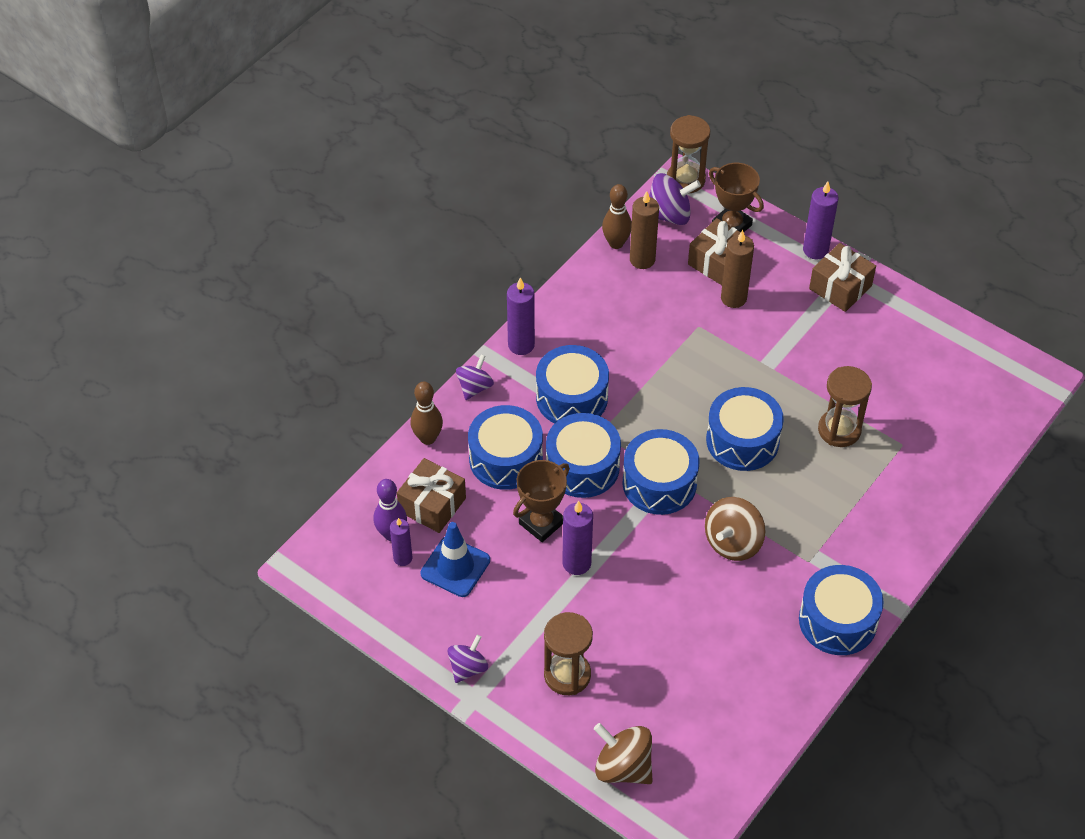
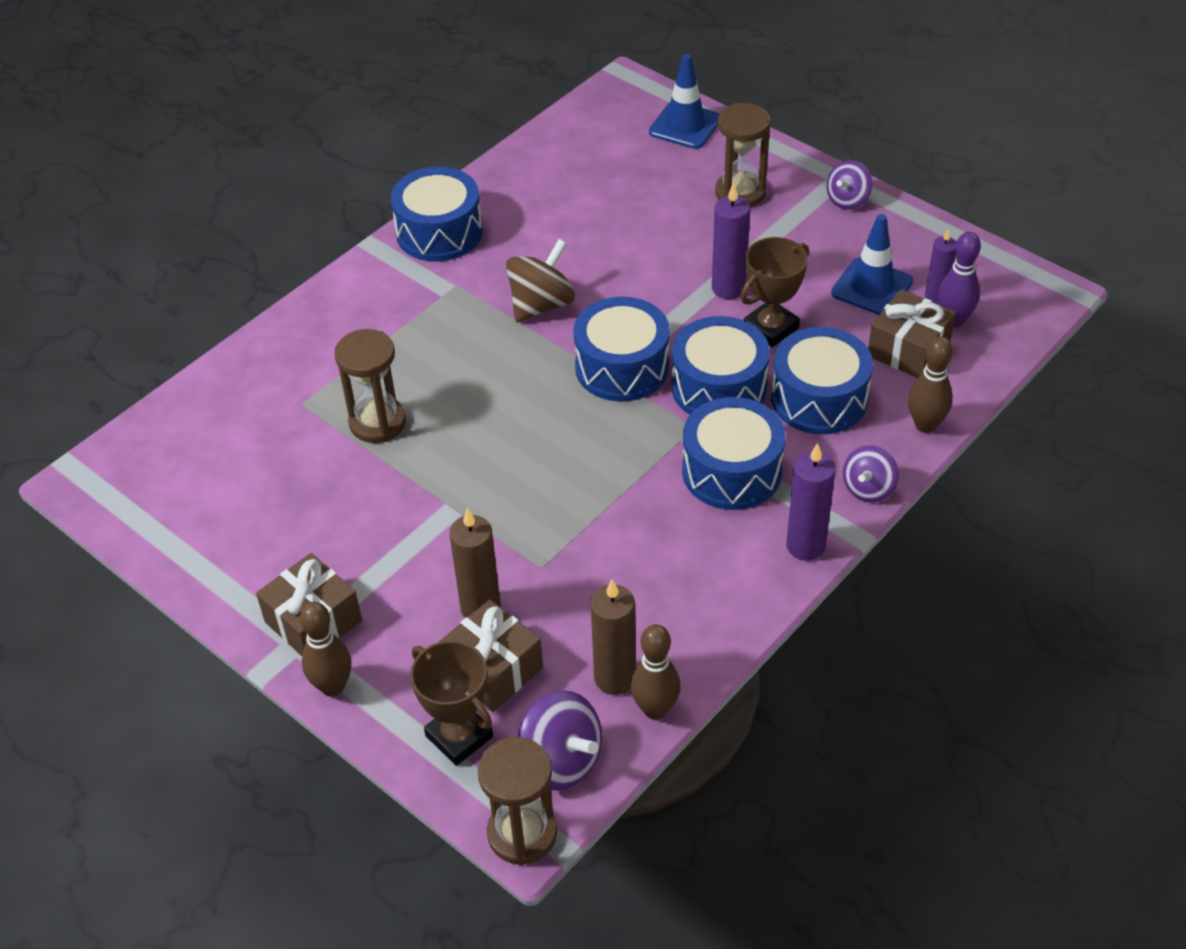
camera: 175 degrees left, 5 degrees down
(623, 767) = (685, 126): brown spinning top -> blue traffic cone
(669, 215) = (561, 761): purple spinning top -> purple spinning top turned 135 degrees counterclockwise
(742, 440) = (507, 413): blue drum -> none
(815, 250) = (333, 686): purple candle -> brown bowling pin

